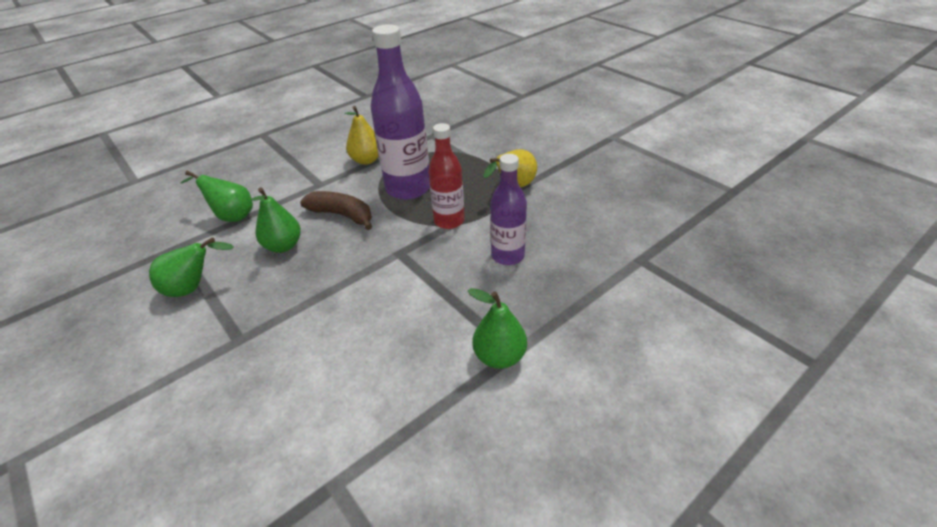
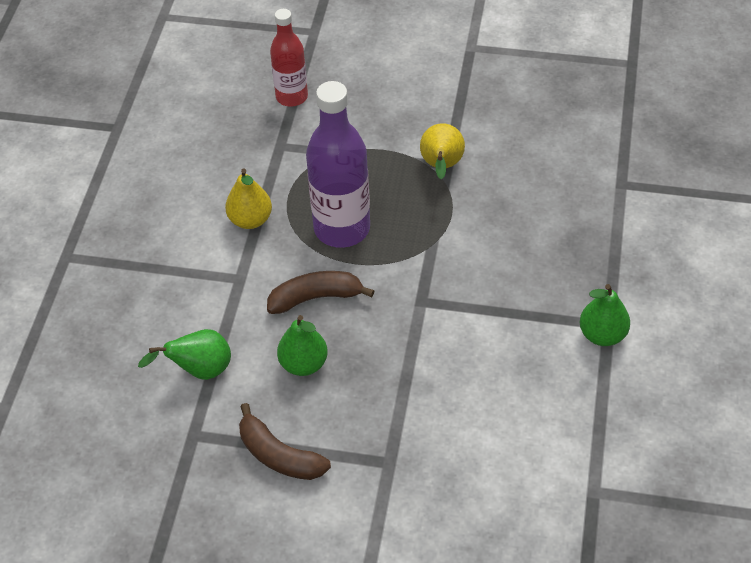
camera: 40 degrees left, 10 degrees up
(193, 288) = (279, 455): green pear -> brown banana
(449, 221) = (426, 241): red bottle -> red bottle (292, 97)
(507, 256) = (516, 245): purple bottle -> none

